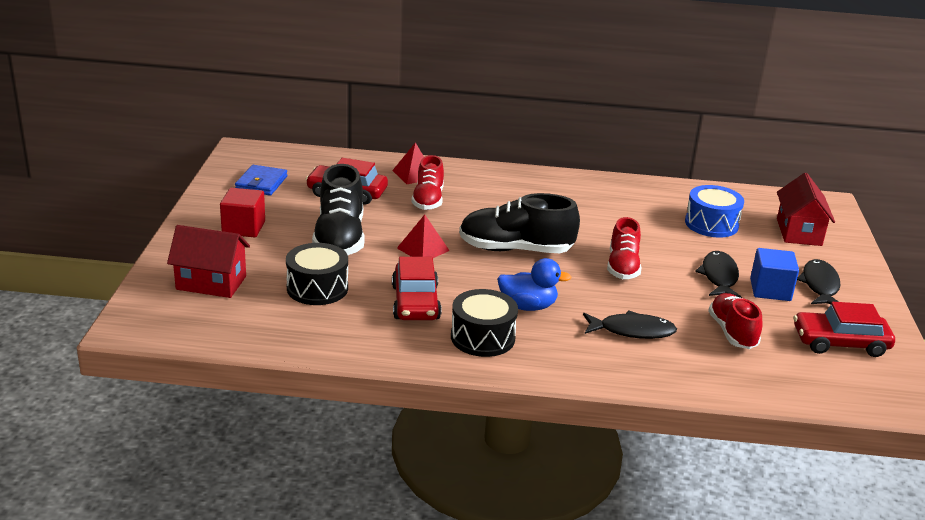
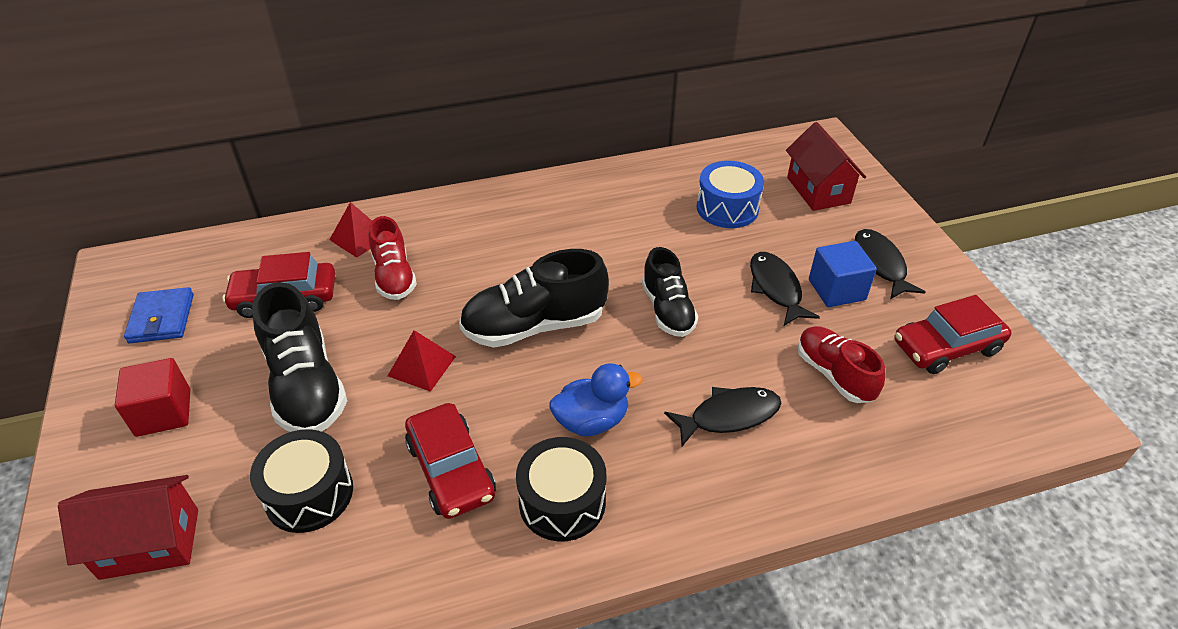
camera: 20 degrees left, 15 degrees up
(622, 267) = (667, 310): red shoe -> black shoe

